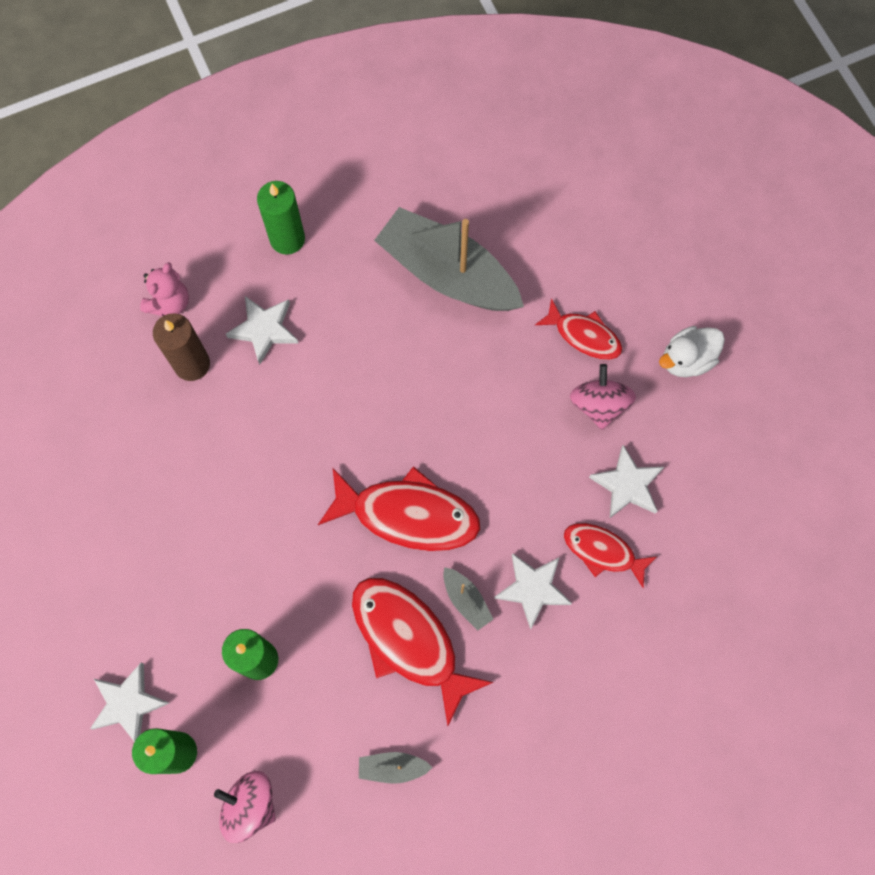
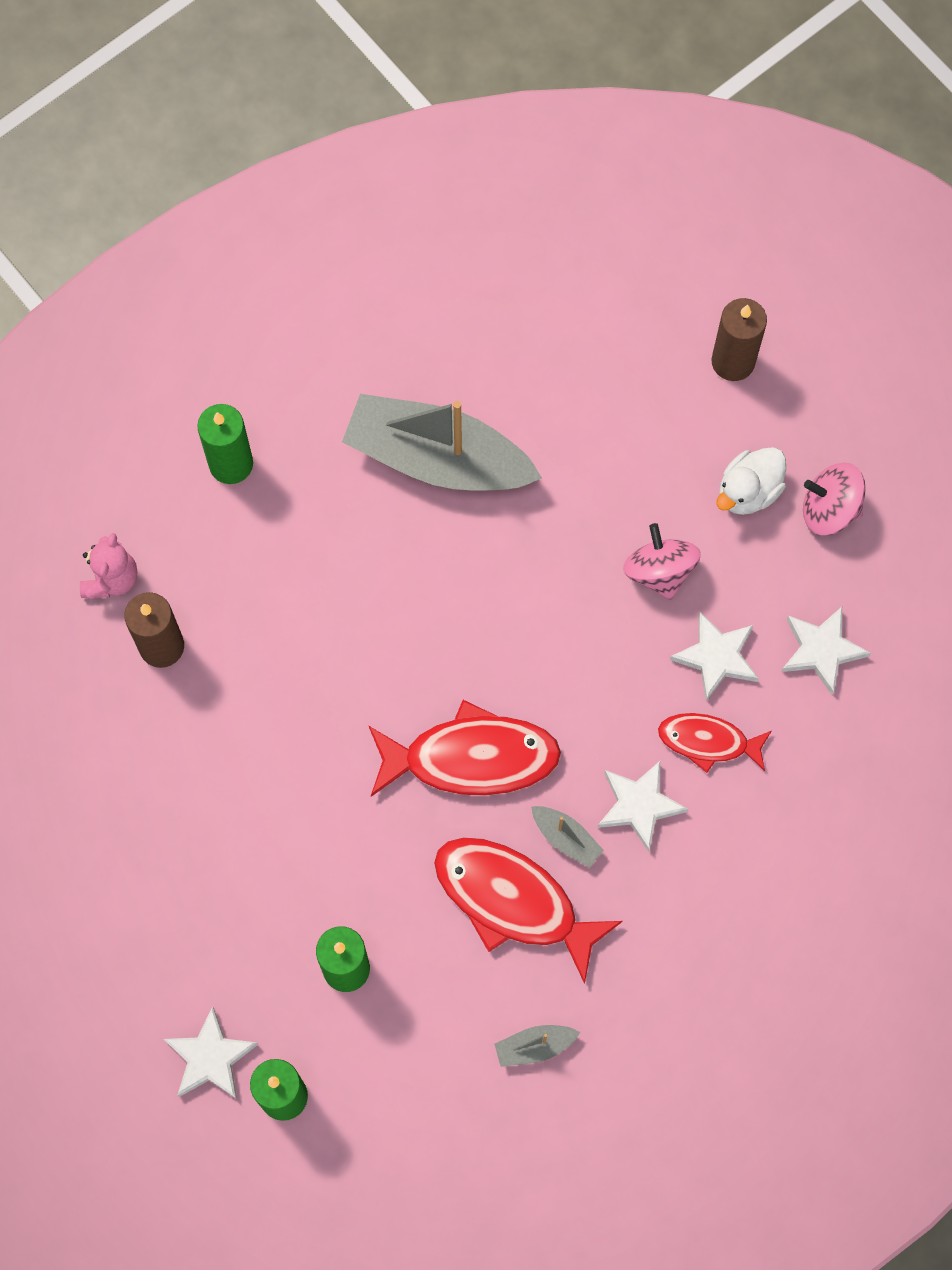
camera: 15 degrees left, 0 degrees up
(250, 805) = (385, 1131): pink spinning top -> pink spinning top (829, 509)
(264, 329) = (236, 582): white star -> white star (821, 650)
(584, 336) = (620, 493): red fish -> none
(700, 256) = (733, 361): none -> brown candle

